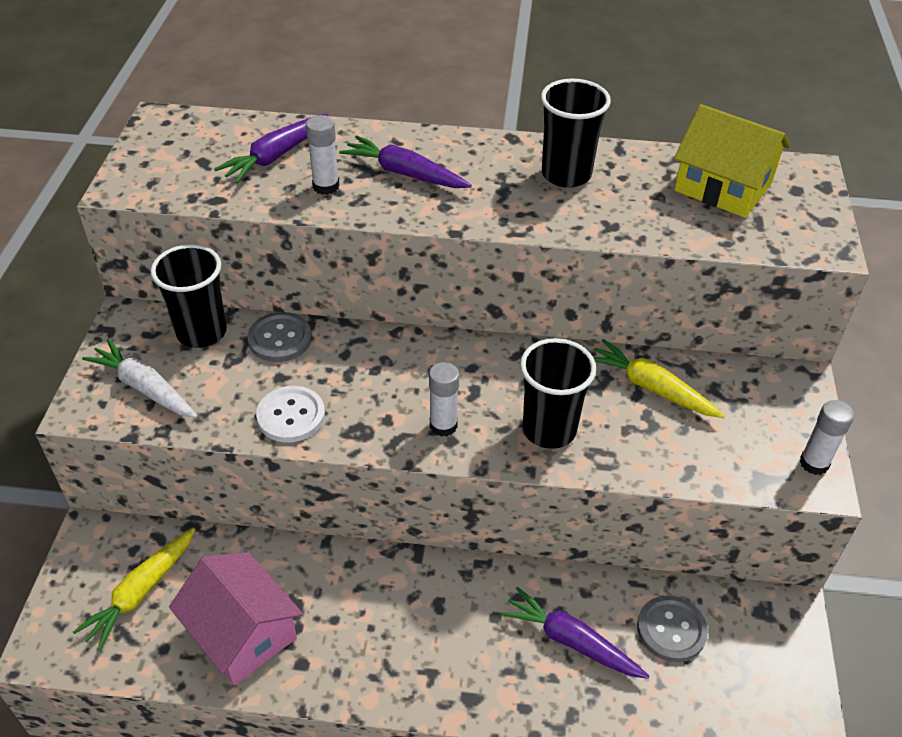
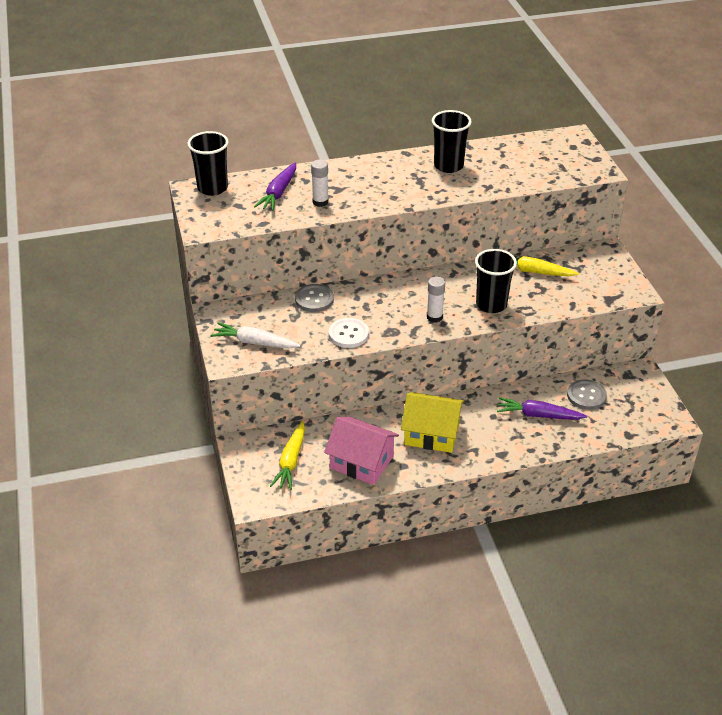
camera: 20 degrees left, 5 degrees down
(202, 332) = (266, 307): black cup -> black cup (212, 188)
(405, 173) = (359, 185): purple carrot -> none
(723, 187) = (535, 153): yellow house -> yellow house (431, 433)
(814, 463) = (631, 285): white glue stick -> none

